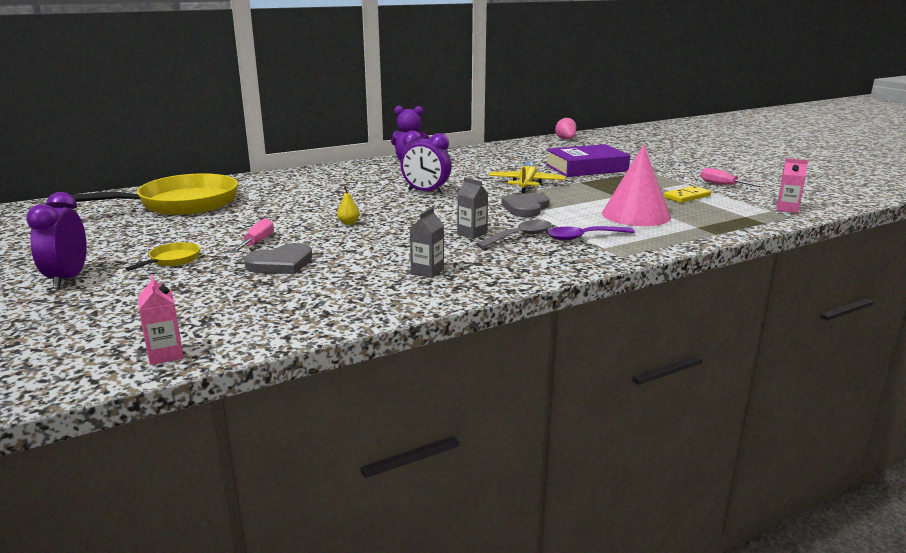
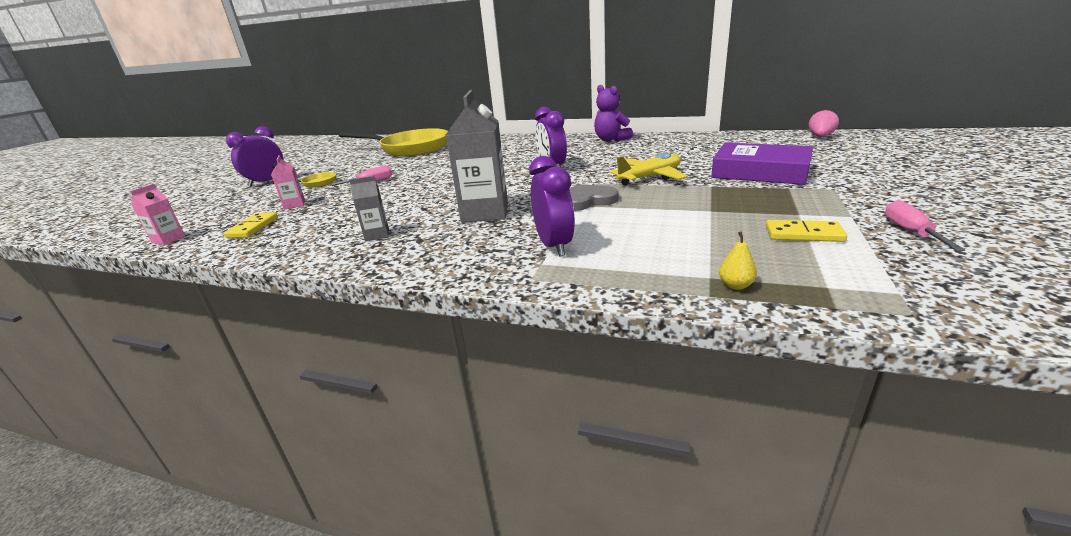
camera: 50 degrees right, 5 degrees up
(254, 310) = (253, 227): none -> yellow domino
(281, 263) = (341, 200): grey heart -> none
(348, 223) = (443, 181): yellow pear -> yellow pear (735, 285)
(472, 233) = (485, 212): grey carton -> grey carton, size x2.04
(519, 237) = (508, 227): grey spoon -> none
(583, 237) = (554, 246): purple spoon -> purple clock
(636, 215) = (673, 238): pink cone -> none
(787, 209) = (944, 300): pink carton -> pink carton (294, 205)

